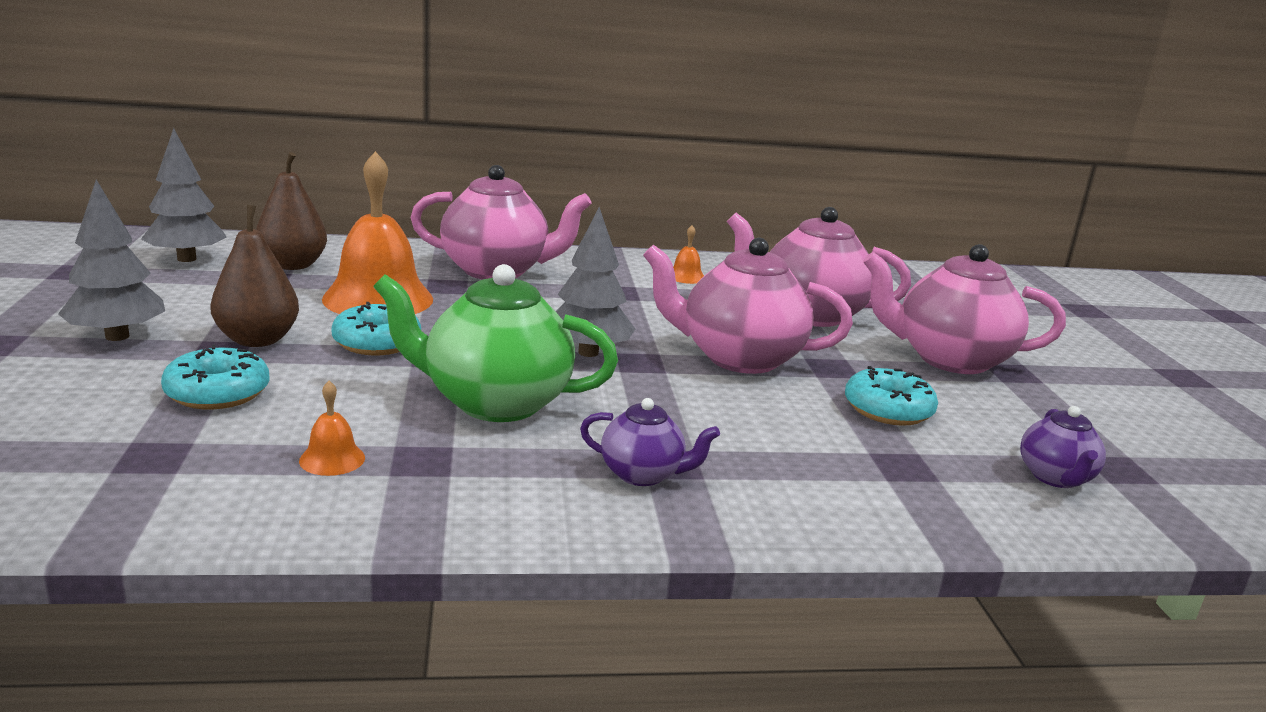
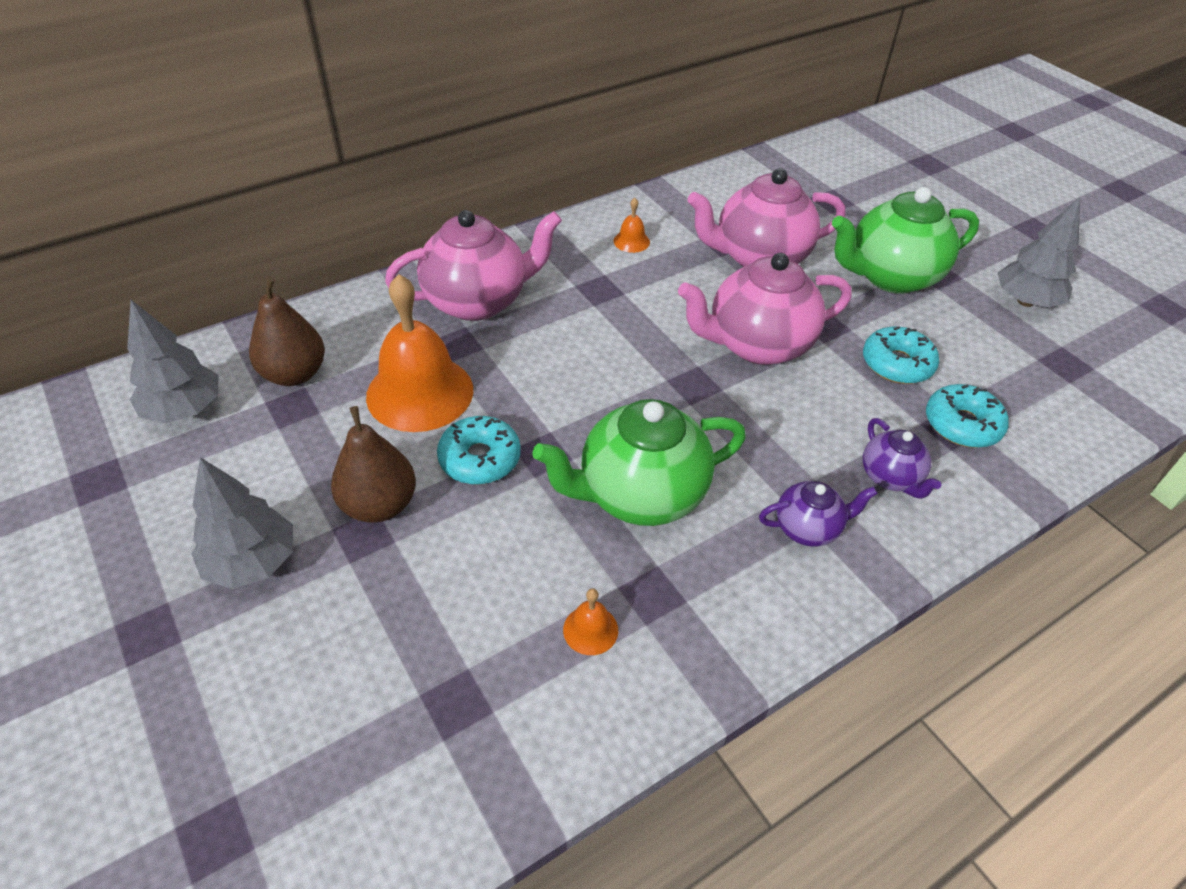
camera: 25 degrees left, 25 degrees up
(217, 393) = (422, 595): turquoise donut -> turquoise donut (962, 424)
(588, 352) = (649, 390): grey tree -> grey tree (1025, 301)
(949, 359) = (890, 277): pink teapot -> green teapot
(1055, 478) = (1040, 395): purple teapot -> purple teapot (890, 477)

